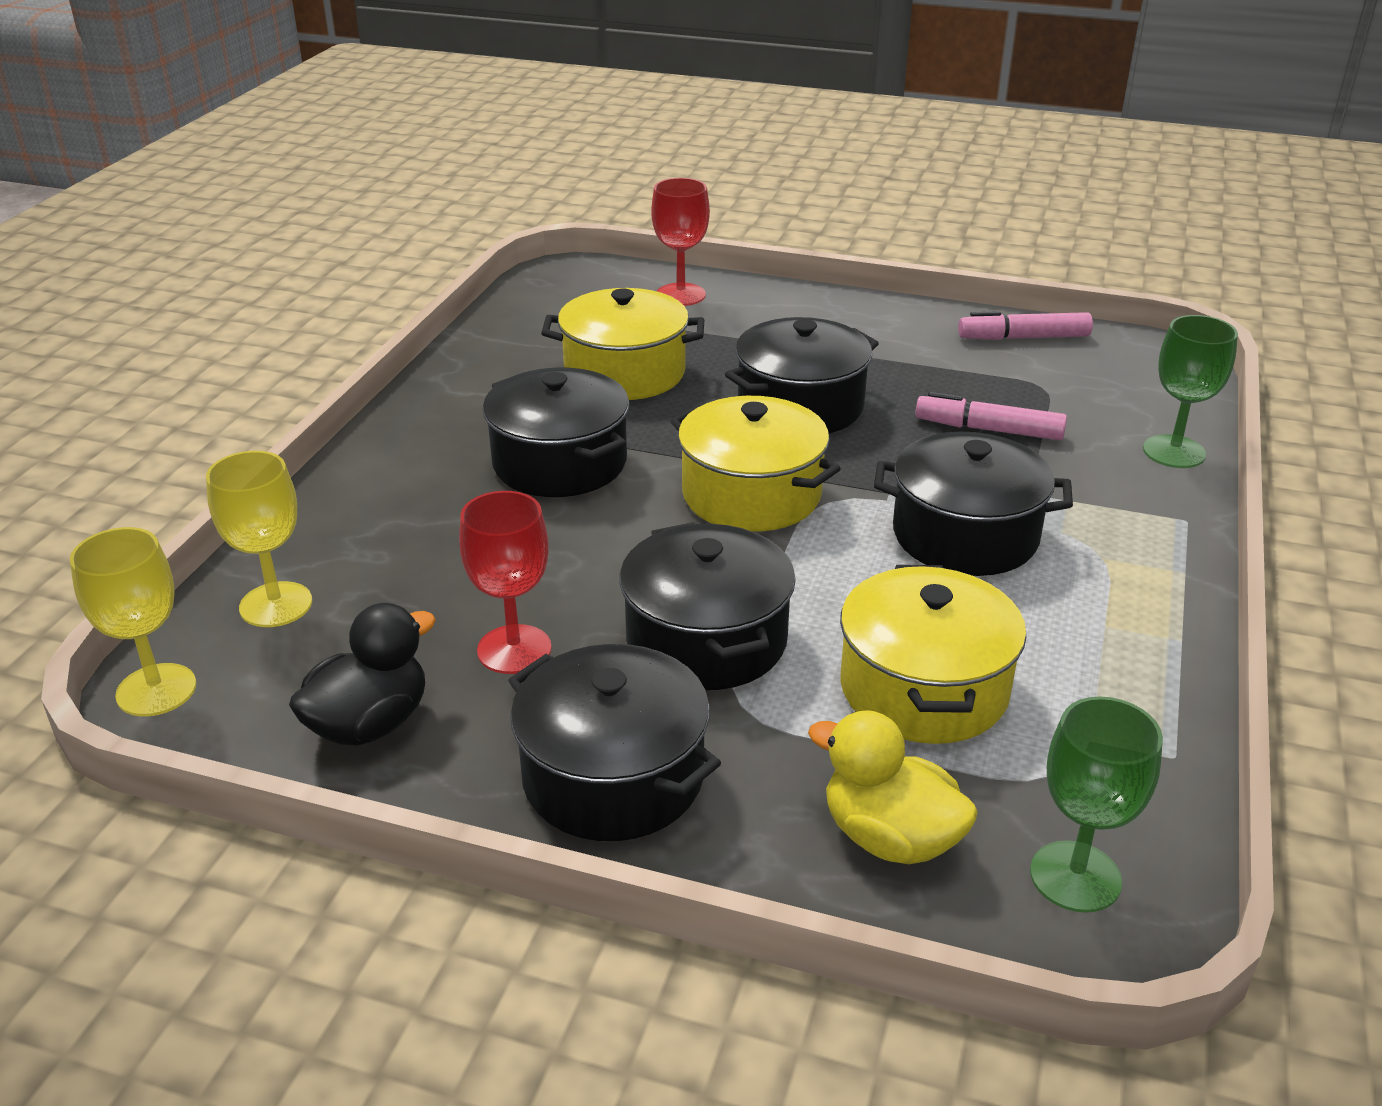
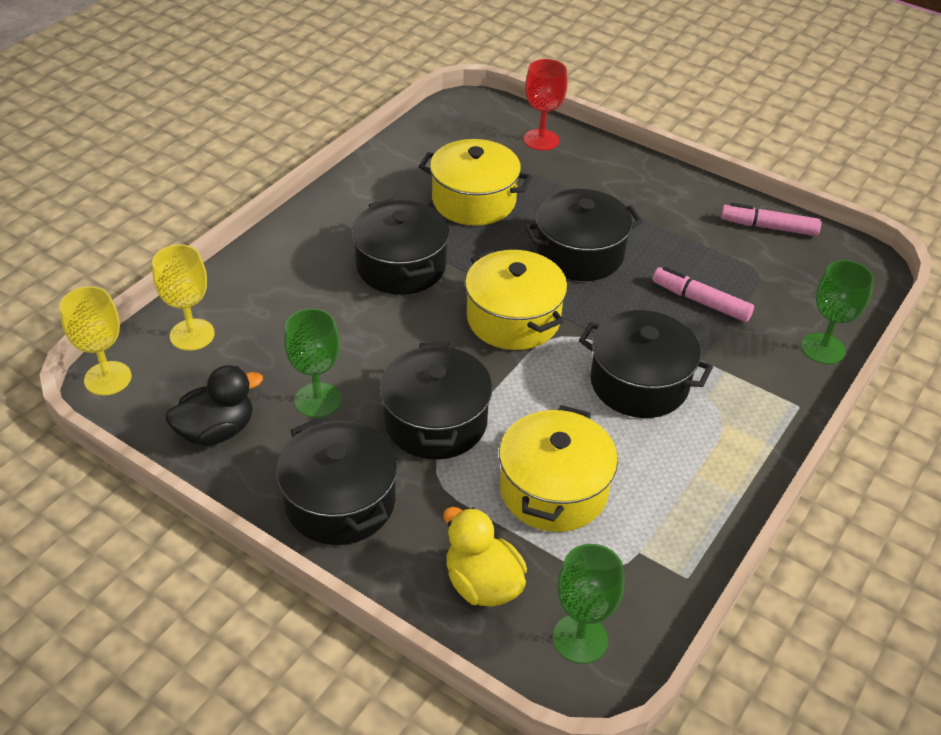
camera: 15 degrees right, 10 degrees up
(514, 649) = (318, 400): red goblet -> green goblet

